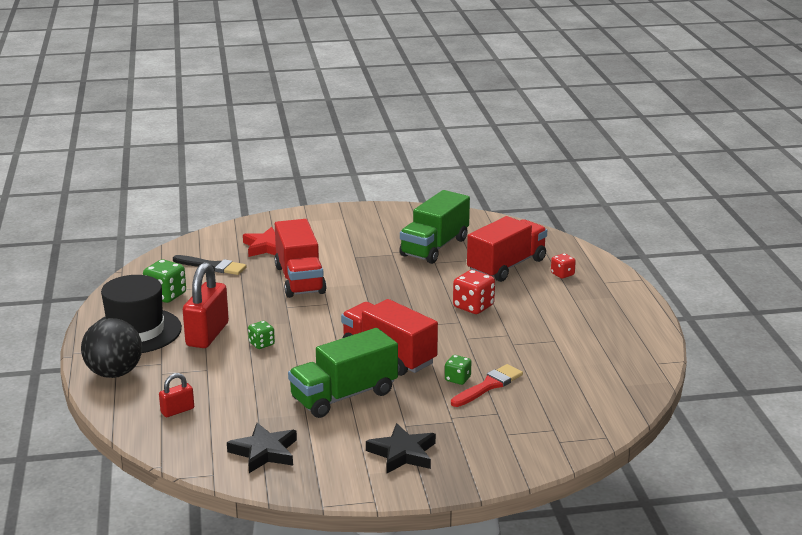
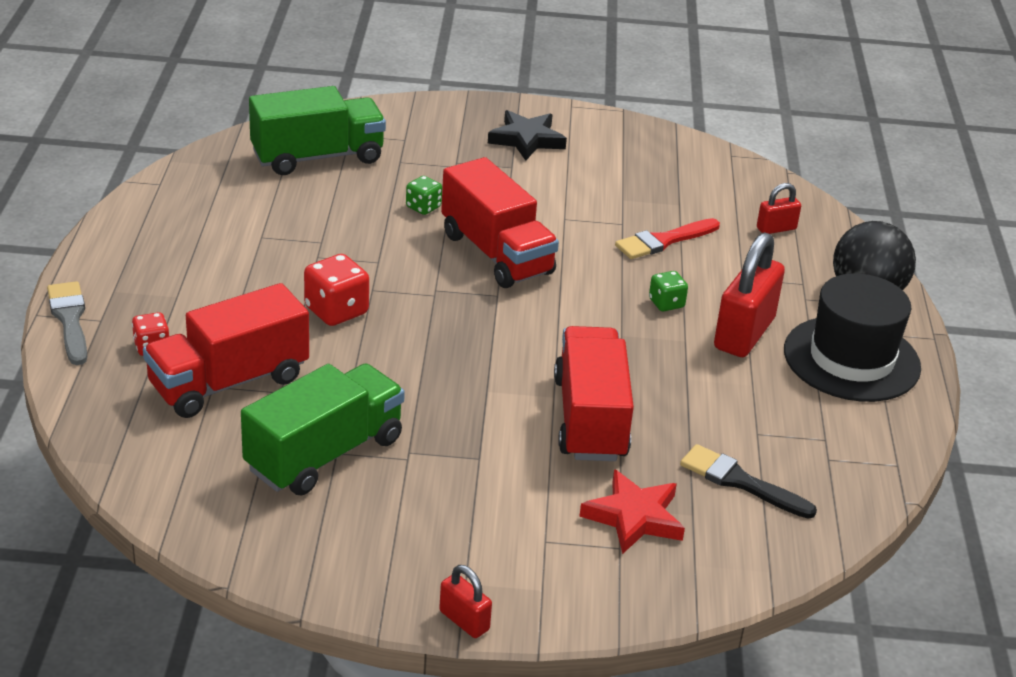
camera: 170 degrees left, 10 degrees up
(166, 295) = (816, 424): green dice -> none
(264, 452) = (675, 166): black star -> none
(339, 208) = (464, 620): none -> red padlock
(344, 396) = (572, 211): green truck -> green truck (317, 157)
(488, 386) = (390, 192): red brush -> red brush (663, 241)
(620, 279) = (70, 320): none -> grey brush

